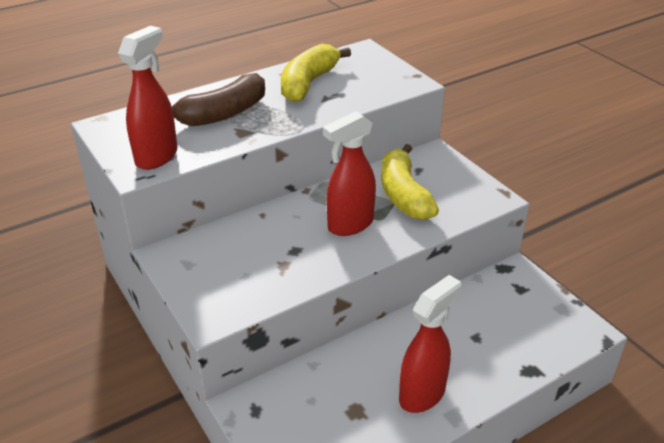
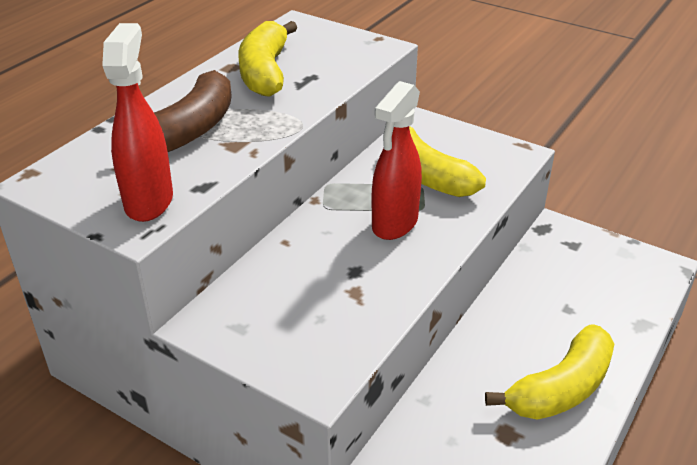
camera: 25 degrees left, 0 degrees up
(422, 394) = (561, 388): red spray bottle -> yellow banana

